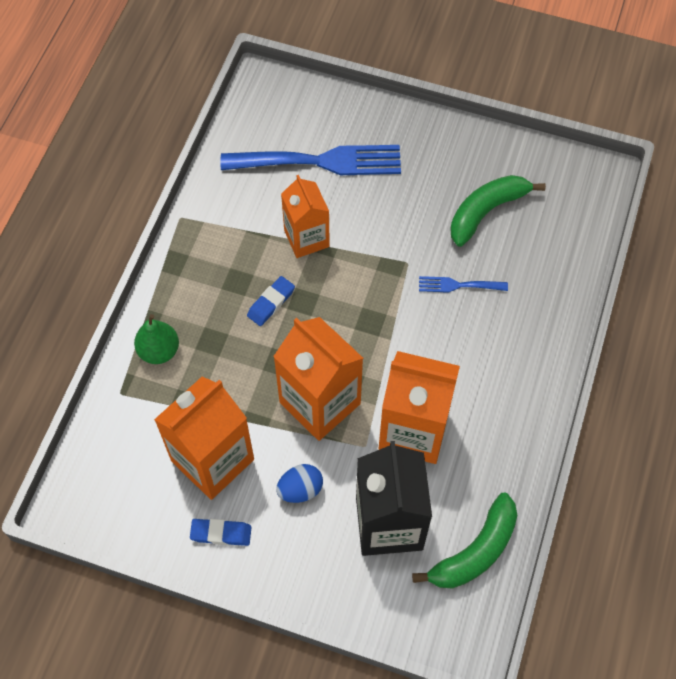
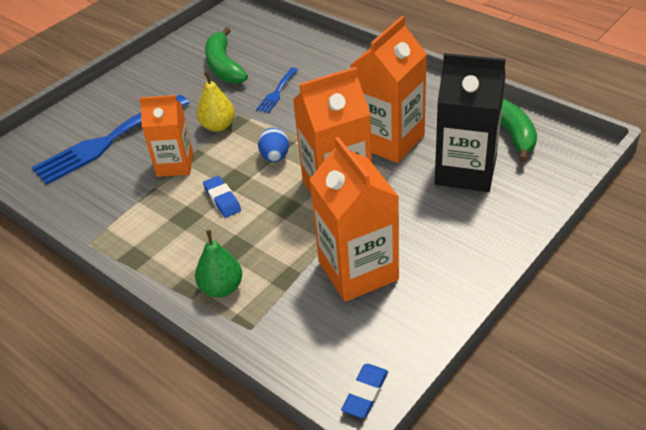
camera: 65 degrees left, 20 degrees down
(221, 533) = (435, 279): blue eraser -> blue eraser (365, 393)
(300, 489) = (413, 217): blue egg -> blue egg (275, 157)
(320, 161) = (107, 141): blue fork -> blue fork turned 150 degrees counterclockwise
(379, 251) = (218, 126): none -> yellow pear

